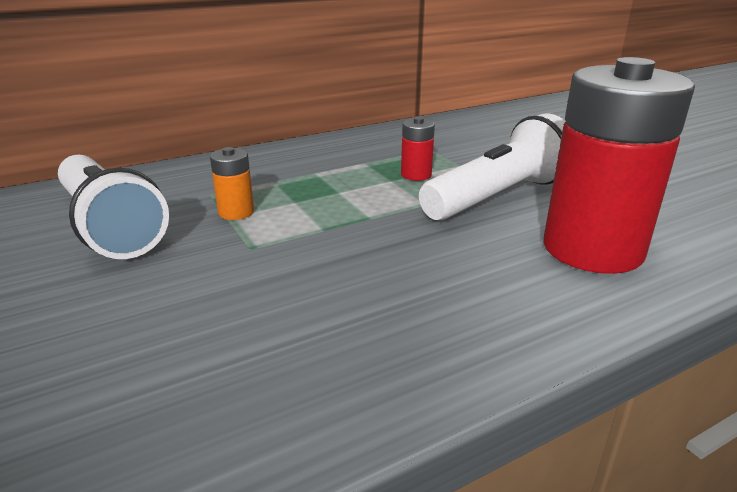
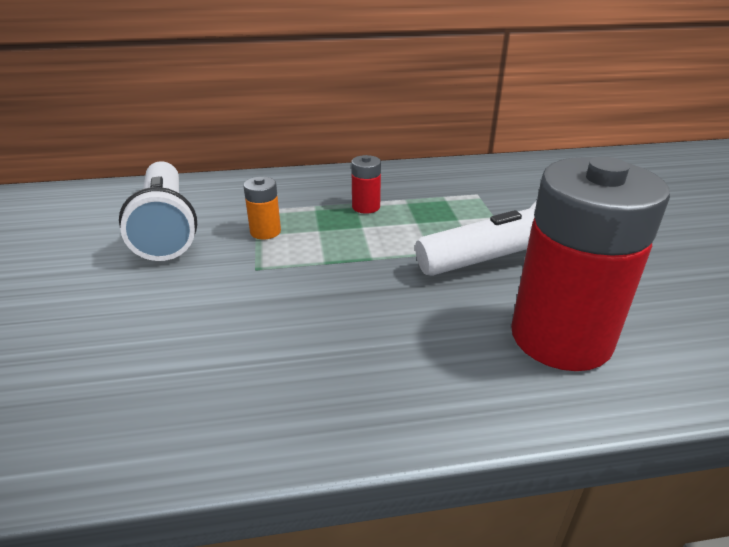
camera: 20 degrees right, 5 degrees up
(416, 175) = (443, 220): red battery -> red battery (366, 207)

